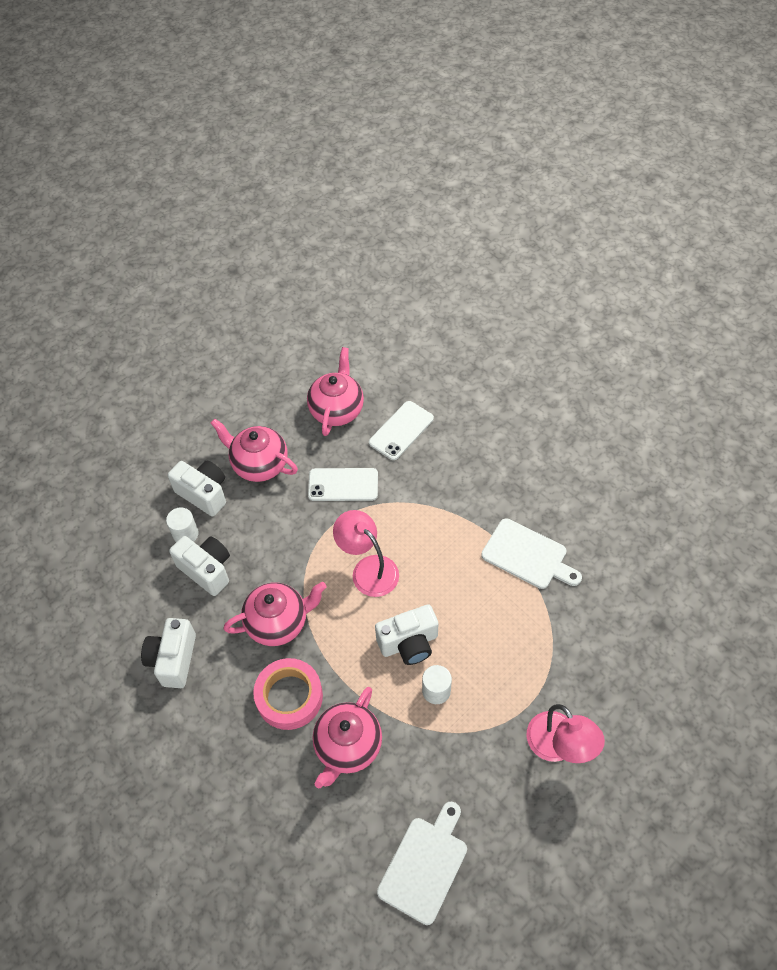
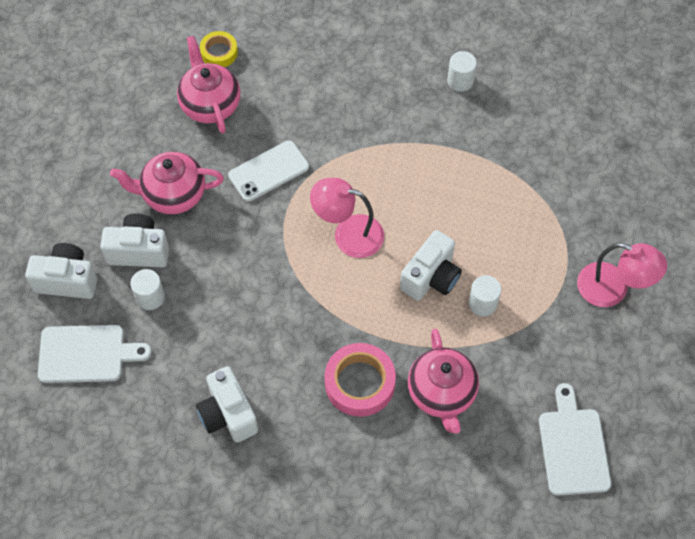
camera: 35 degrees left, 5 degrees up
(207, 570) = (197, 318): white camera -> white camera (67, 280)
(278, 622) = (301, 326): pink teapot -> none
(372, 373) = (219, 52): none -> yellow tape
(401, 430) = (286, 93): white phone -> none
(527, 555) = (479, 146): white cutting board -> white cutting board (86, 354)
(550, 493) = (460, 81): none -> white cylinder

